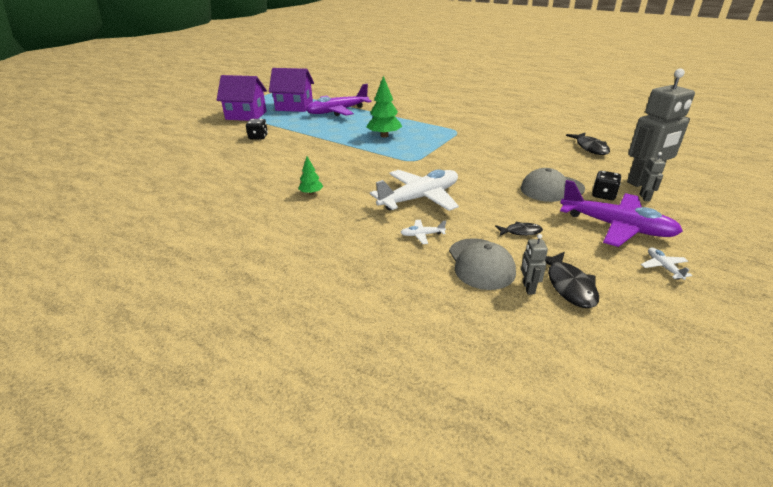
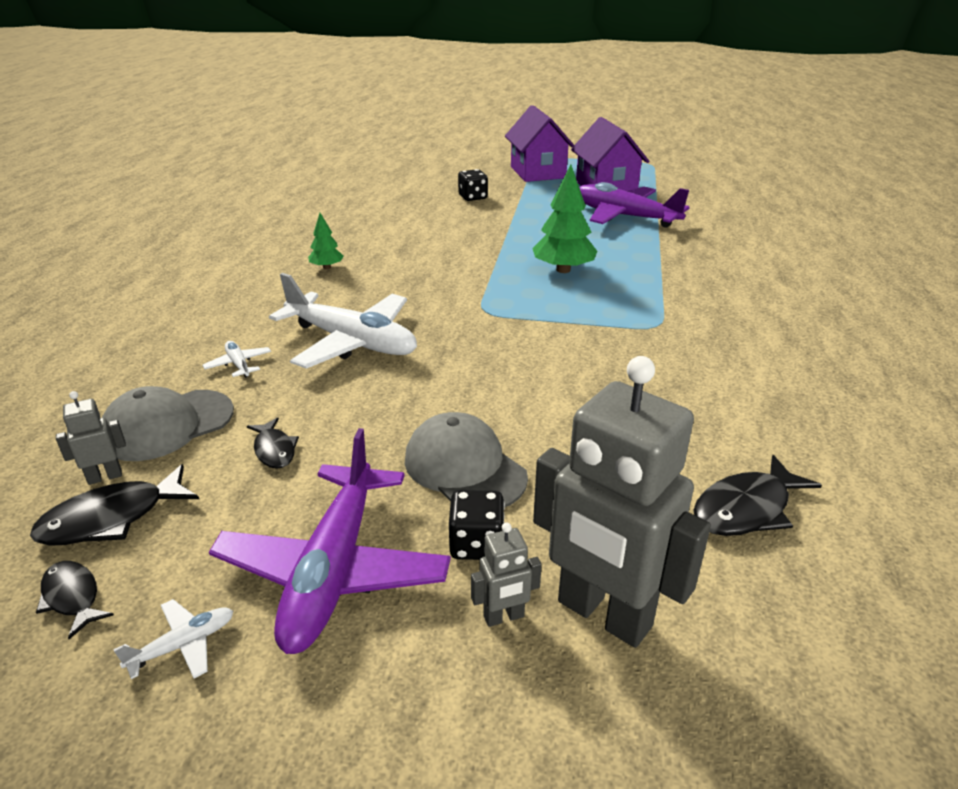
camera: 65 degrees right, 0 degrees up
(632, 299) = (72, 597): none -> black fish

